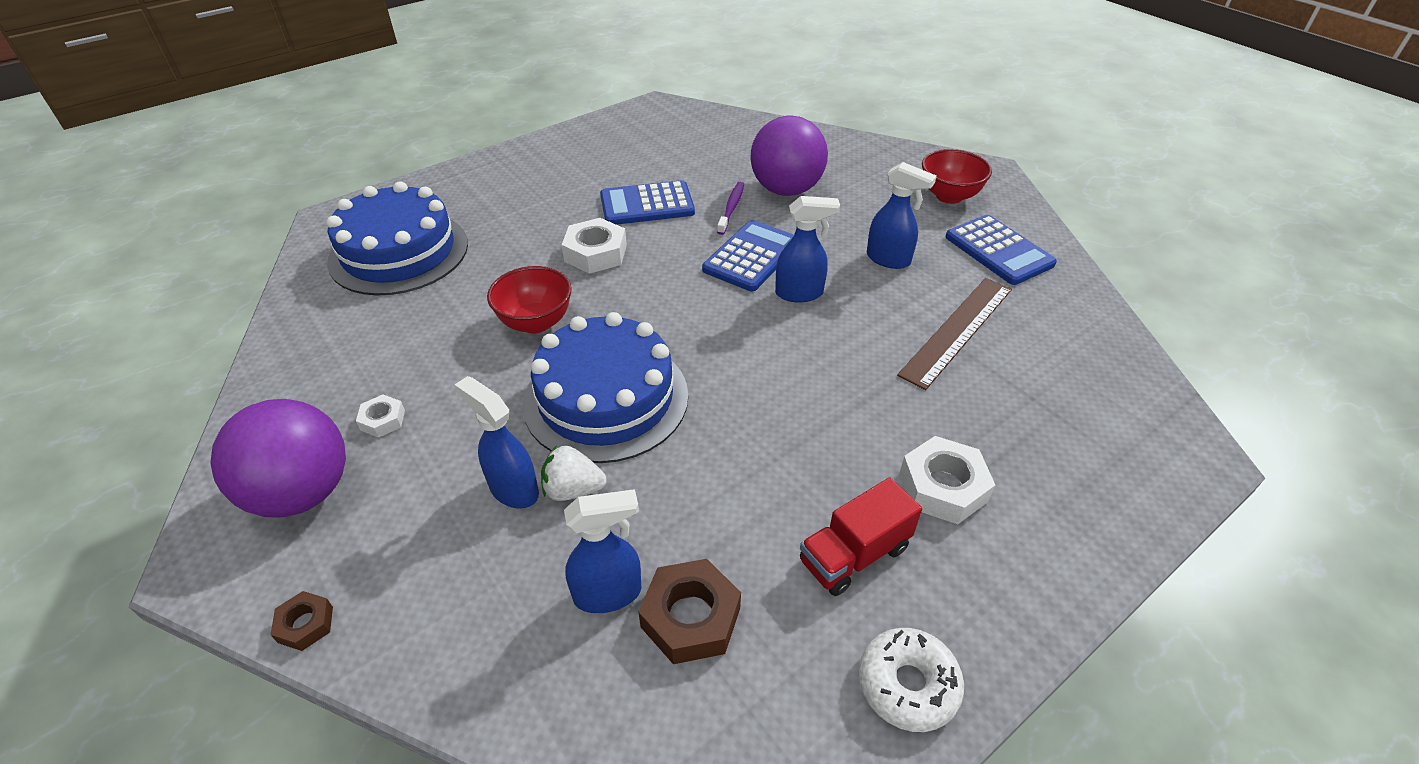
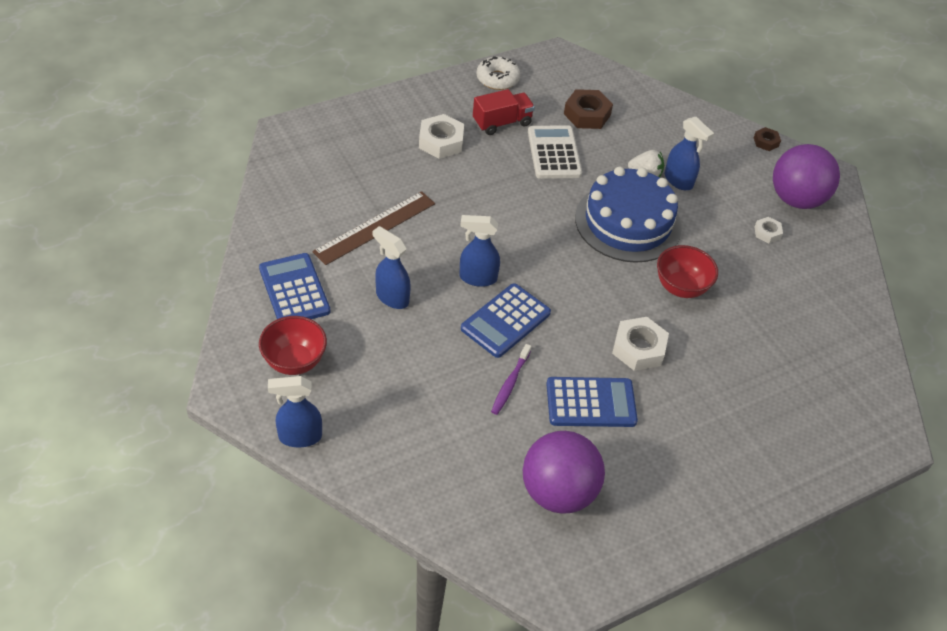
camera: 175 degrees left, 5 degrees up
(399, 252) = (810, 380): blue cake -> none
(608, 593) = (625, 129): blue spray bottle -> blue spray bottle (299, 437)
(740, 504) = (554, 153): none -> white calculator
(786, 189) = (450, 400): purple ball -> purple ball (558, 492)

